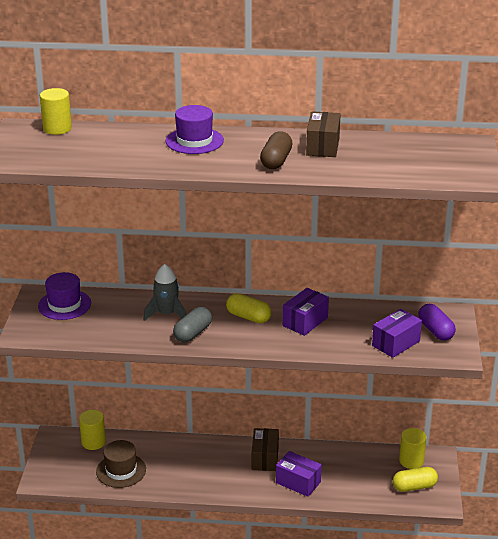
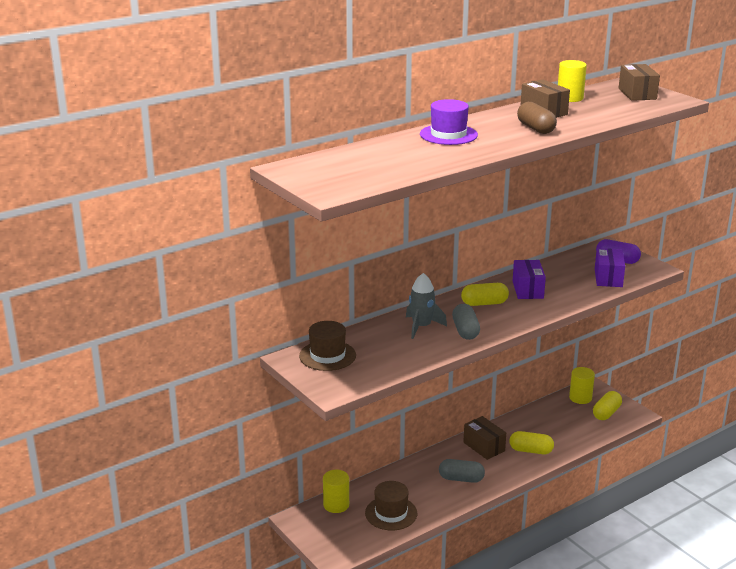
camera: 40 degrees left, 5 degrees down
(57, 128) = (320, 159): yellow cylinder -> yellow cylinder (570, 98)
(64, 305) = (327, 356): purple hat -> brown hat
(209, 474) = (461, 479): none -> grey capsule
(298, 482) = (531, 450): purple box -> yellow capsule
(453, 158) = (637, 94): none -> brown box

